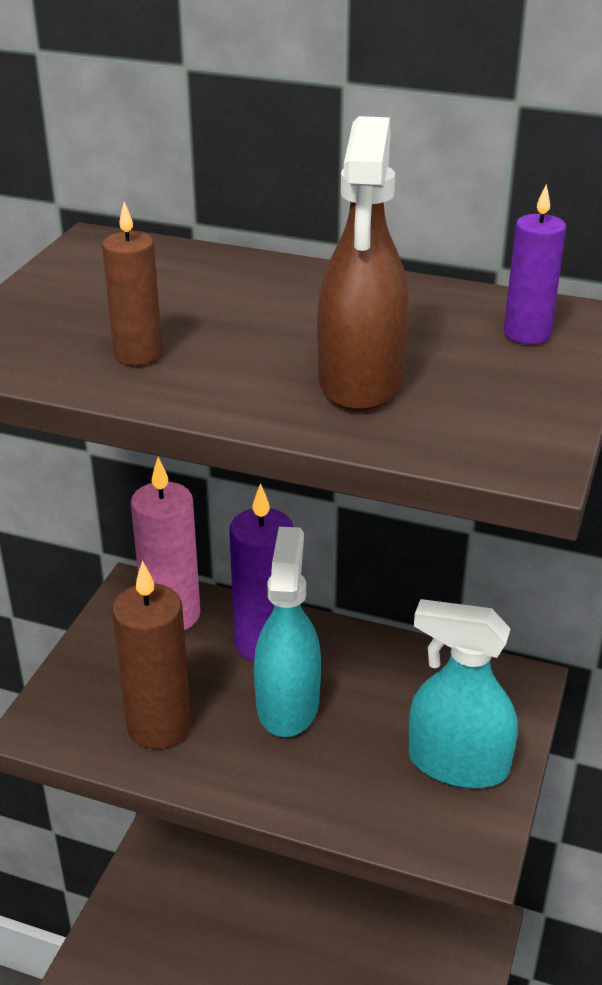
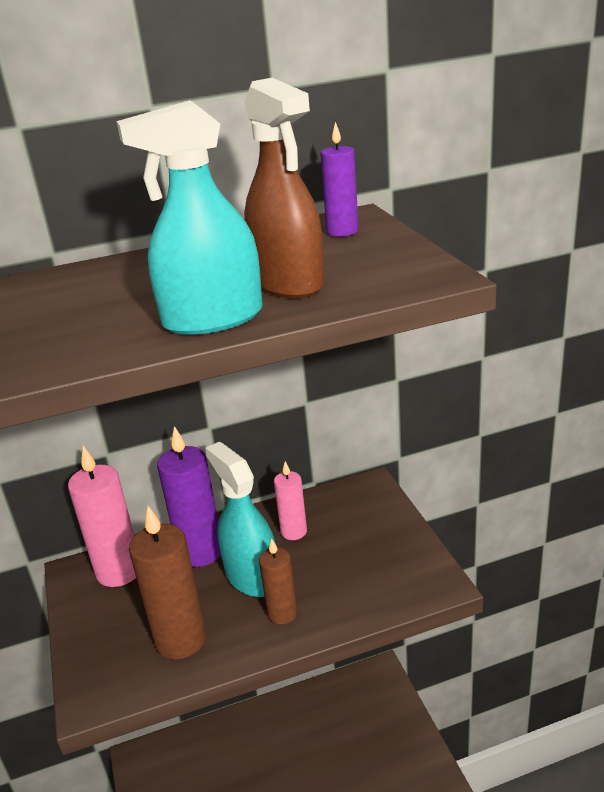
camera: 35 degrees left, 5 degrees down
(138, 354) = (120, 328): brown candle -> brown candle (282, 613)
(379, 682) = (294, 531): none -> pink candle
(457, 764) = (382, 546): turquoise spray bottle -> turquoise spray bottle (213, 319)

